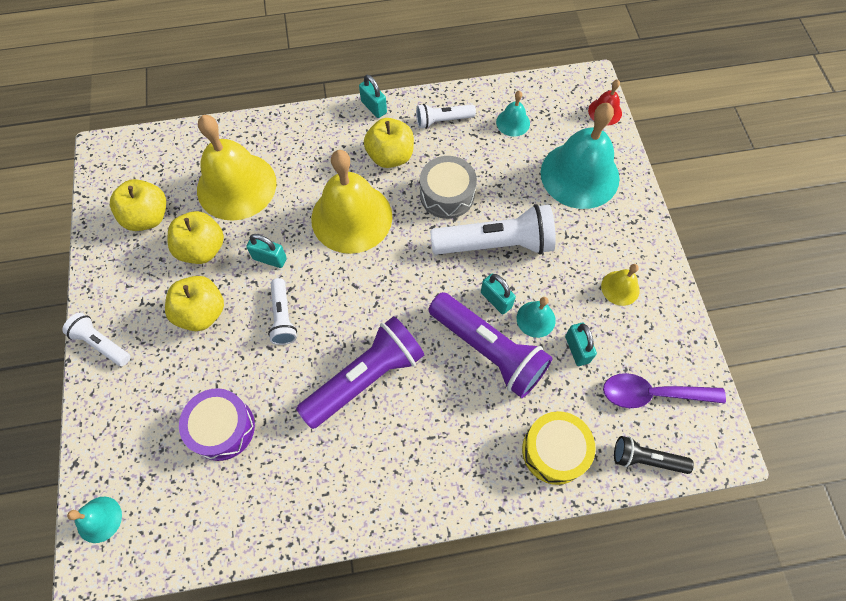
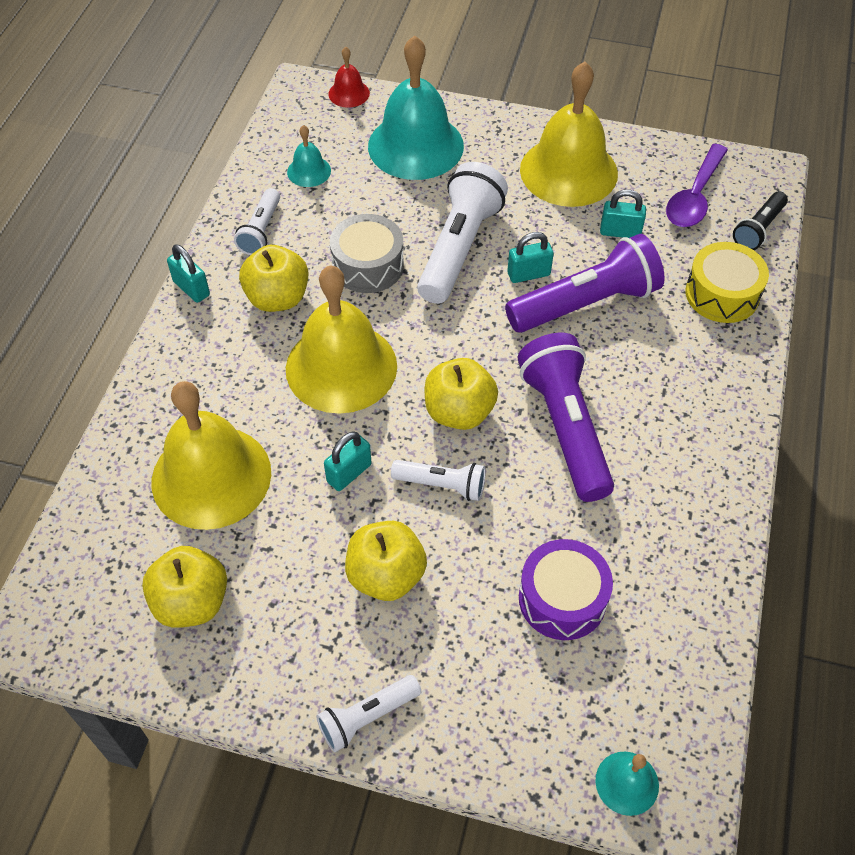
camera: 65 degrees left, 10 degrees down
(202, 249) = (287, 547): yellow apple -> yellow apple (459, 412)
(374, 107) = (191, 288): turquoise padlock -> turquoise padlock turned 60 degrees clockwise
(536, 319) = (569, 250): turquoise bell -> none
(620, 288) = (568, 171): yellow bell -> yellow bell, size x2.23

